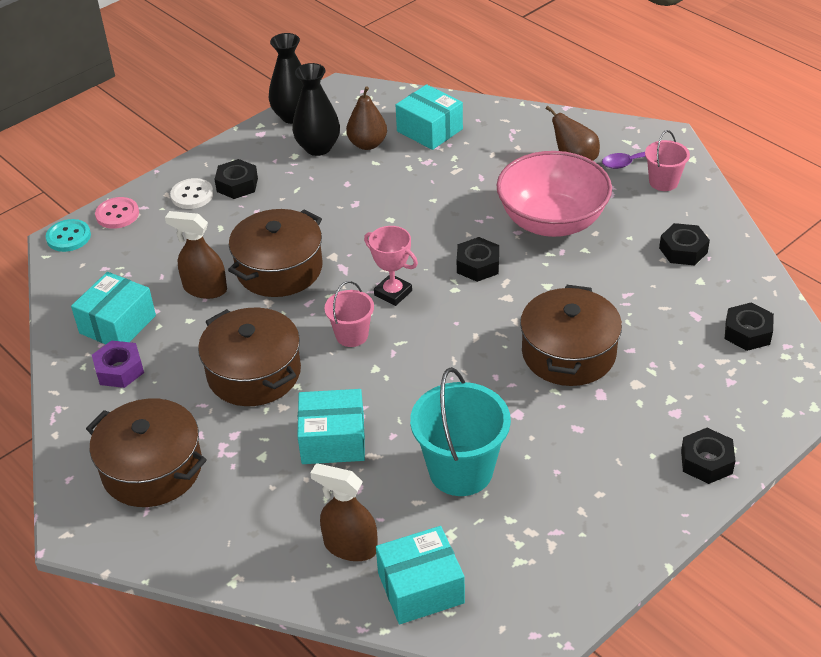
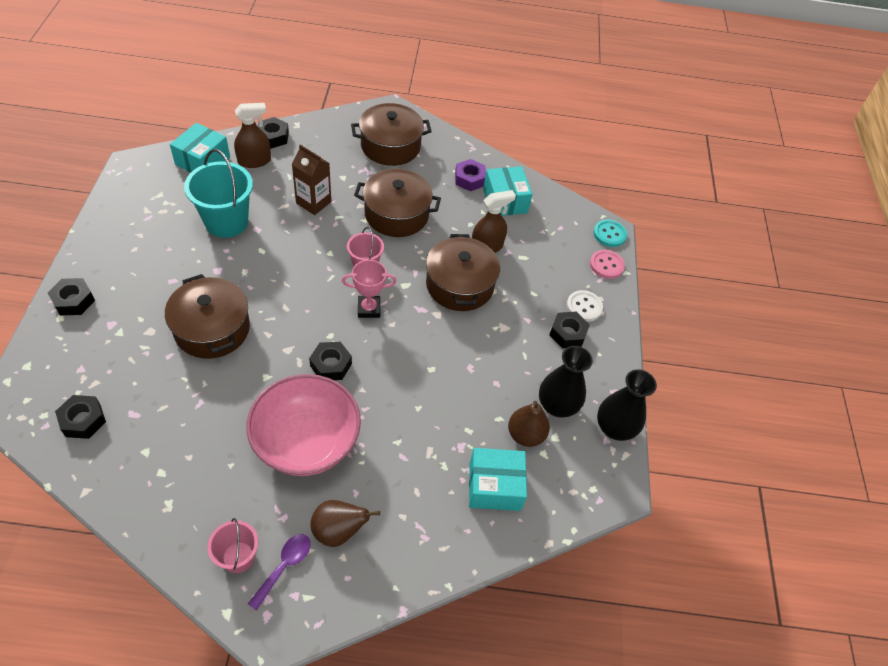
camera: 130 degrees right, 10 degrees up
(333, 440) = (313, 202): turquoise box -> brown carton
(683, 250) = (176, 477): black nut -> black nut (273, 137)

